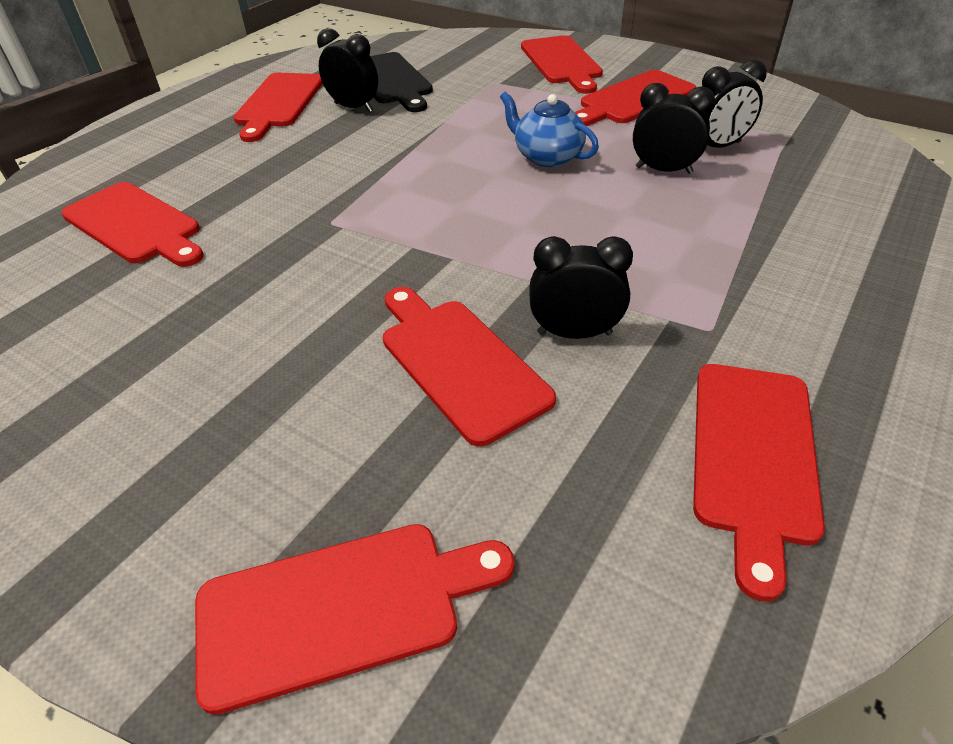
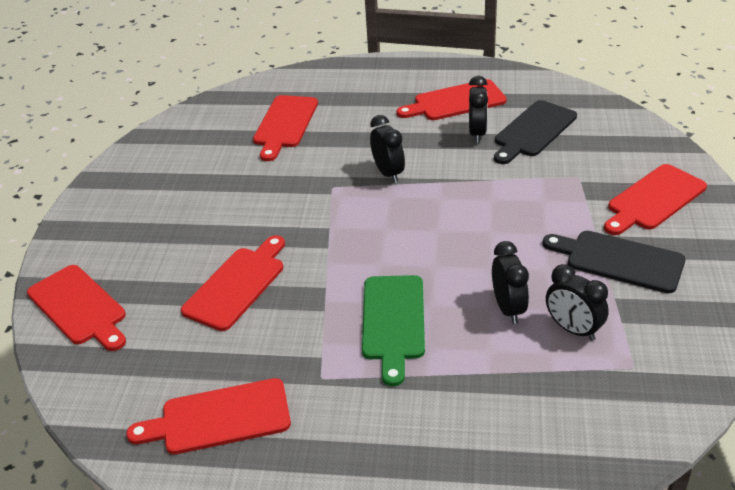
camera: 65 degrees right, 5 degrees down
(547, 157) = (481, 244): blue teapot -> none
(574, 333) = (285, 320): black clock -> black clock (388, 173)
(634, 99) = (619, 261): red cutting board -> black cutting board
(637, 246) = (393, 322): none -> green cutting board

